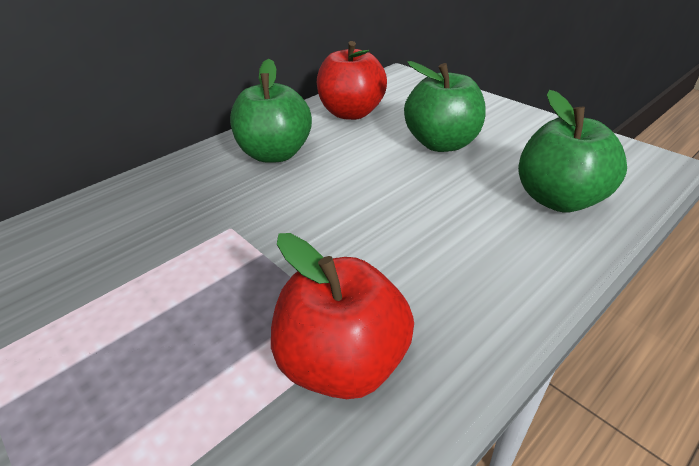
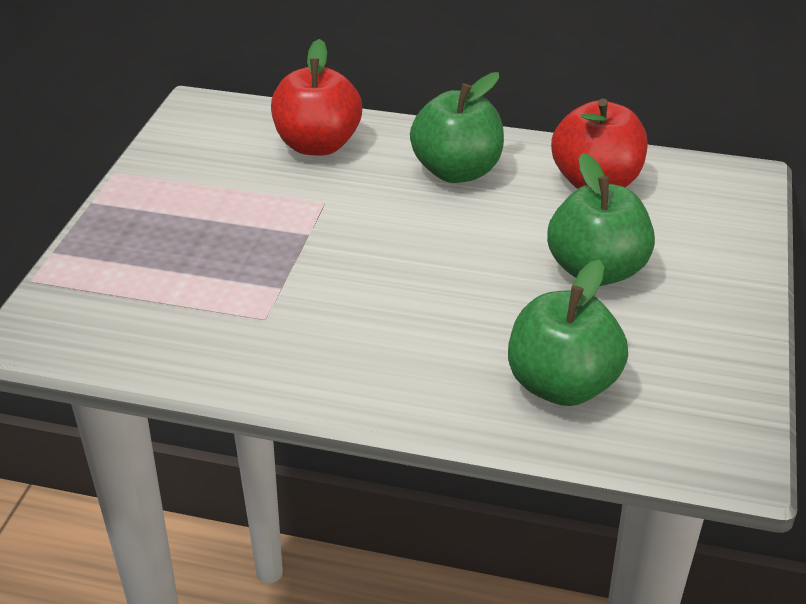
camera: 55 degrees right, 0 degrees up
(343, 362) = (230, 322): red apple -> red apple (317, 145)

